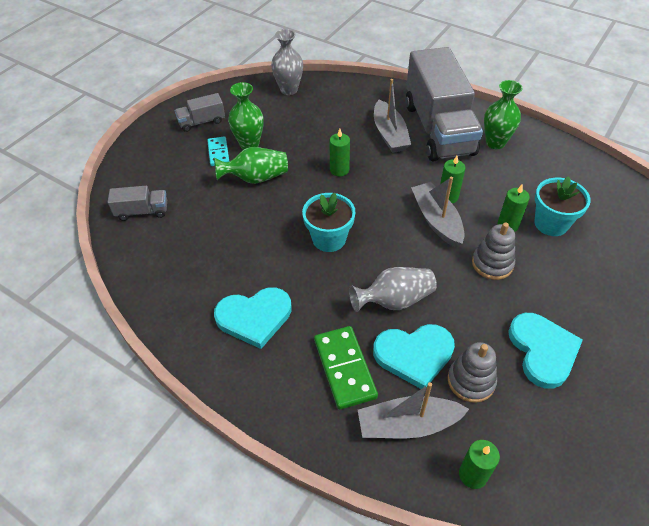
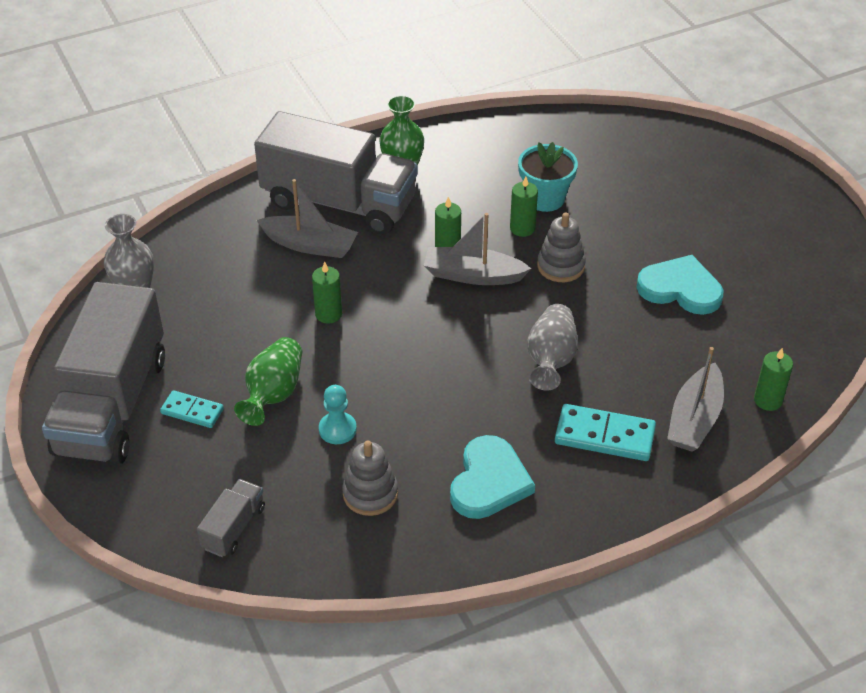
camera: 60 degrees left, 5 degrees down
(202, 122) = (112, 405): grey truck -> grey truck, size x2.37
(247, 219) = (337, 429): none -> turquoise pawn
(249, 144) = (206, 375): green vase -> none
(329, 239) = (428, 371): turquoise flower pot -> none
(345, 368) = (604, 436): green domino -> turquoise domino
(414, 355) = (624, 377): turquoise heart -> none
(471, 381) = (679, 352): grey stacking toy -> grey stacking toy (370, 493)

